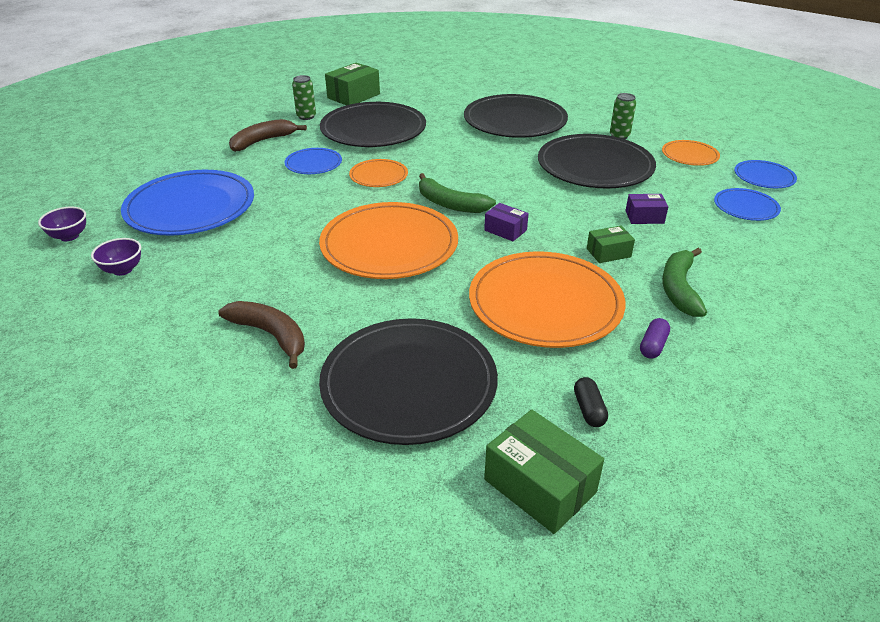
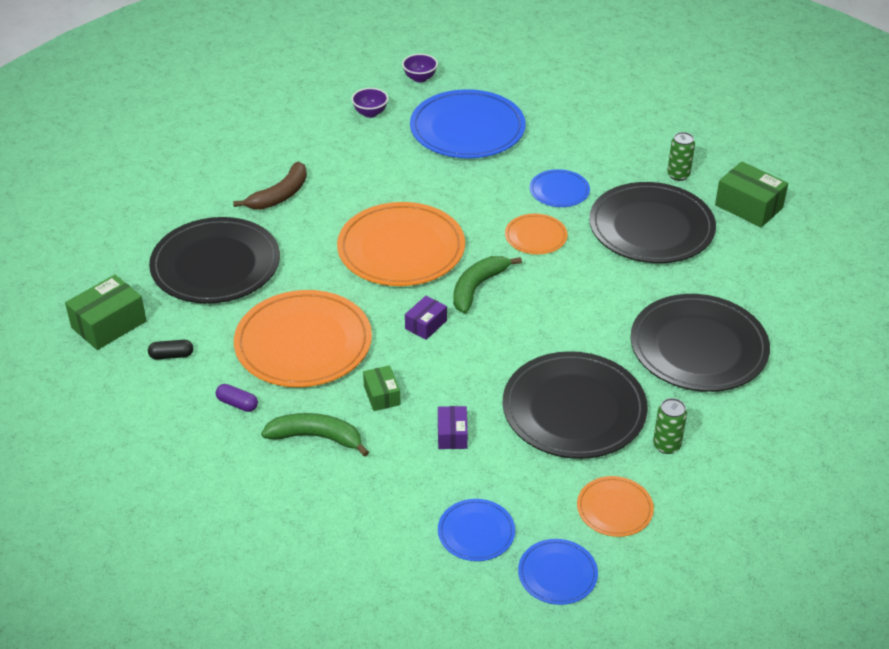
camera: 90 degrees right, 5 degrees up
(262, 141) = (608, 152): brown banana -> none

